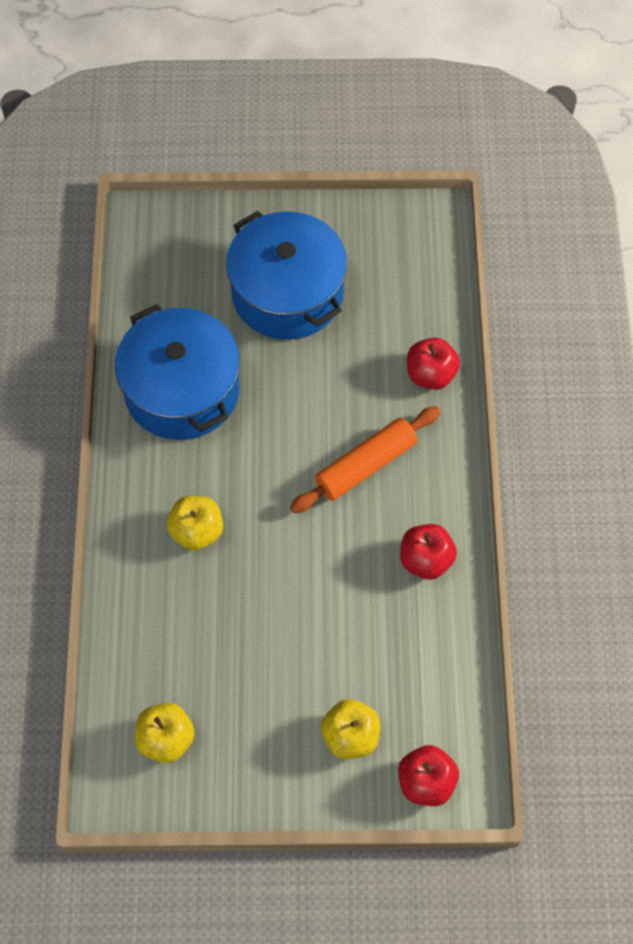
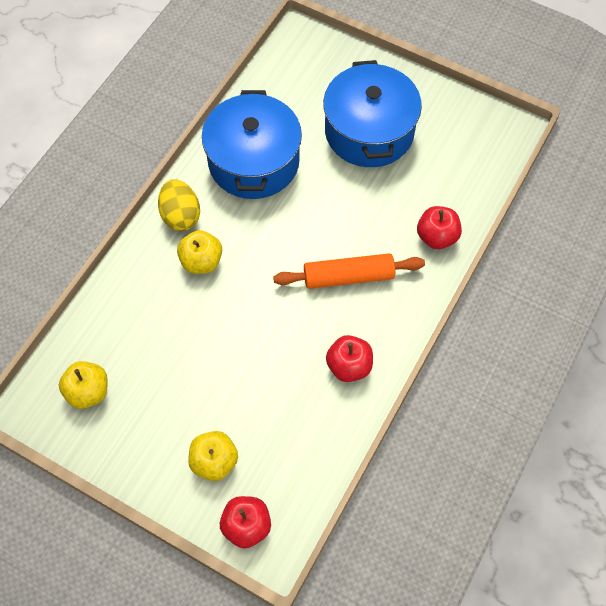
camera: 30 degrees right, 0 degrees up
(140, 493) = (181, 216): none -> yellow egg

